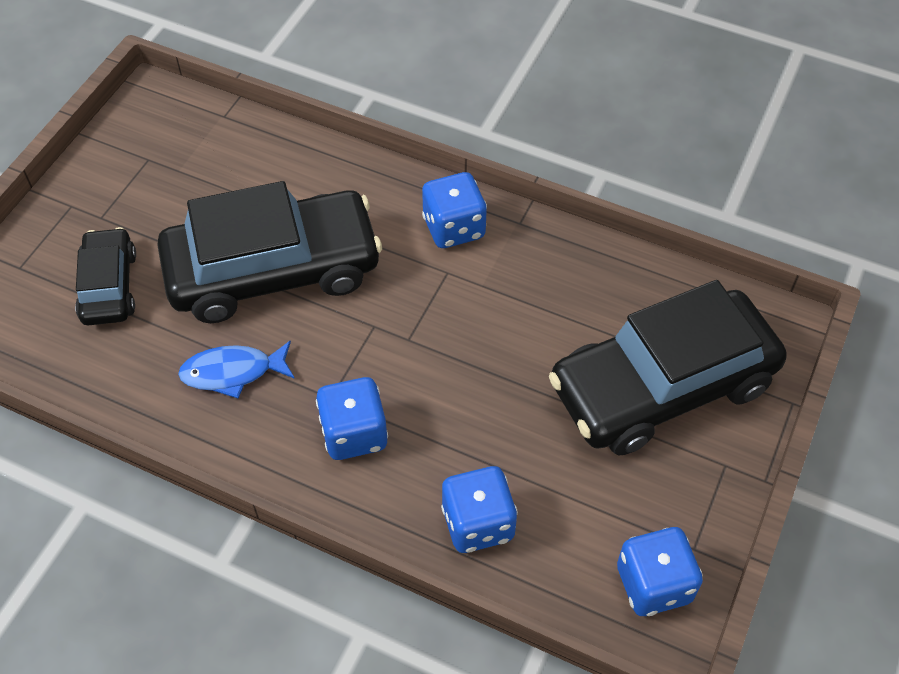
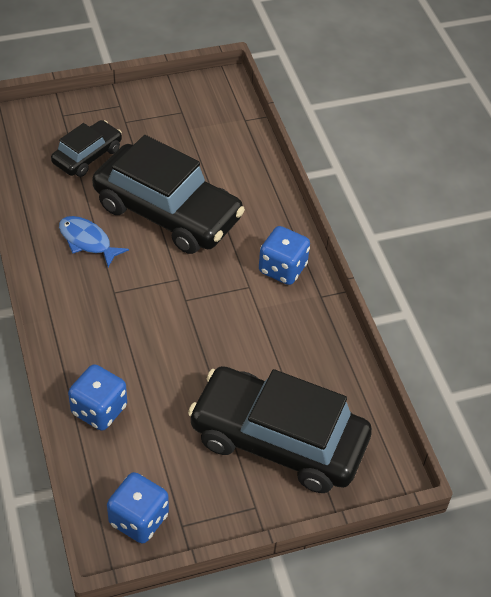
camera: 45 degrees right, 5 degrees down
(354, 434) = (101, 317): blue dice -> none

